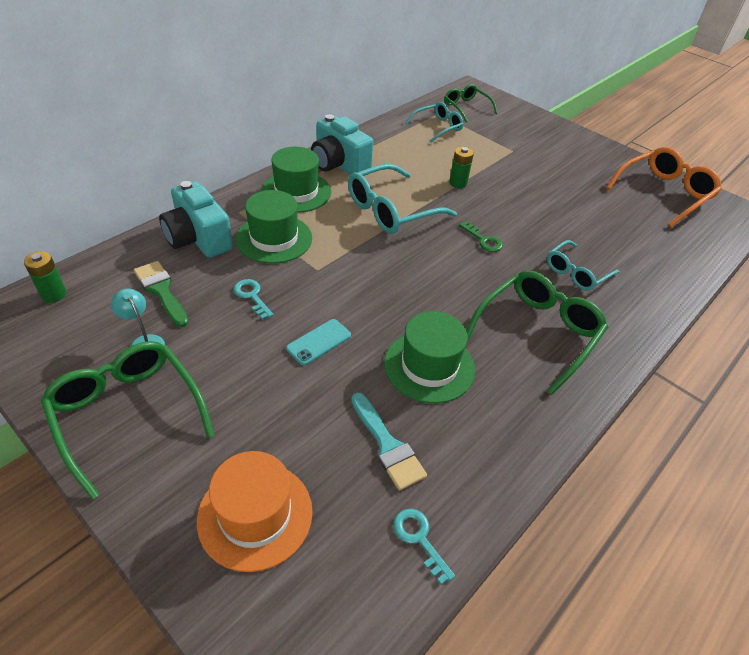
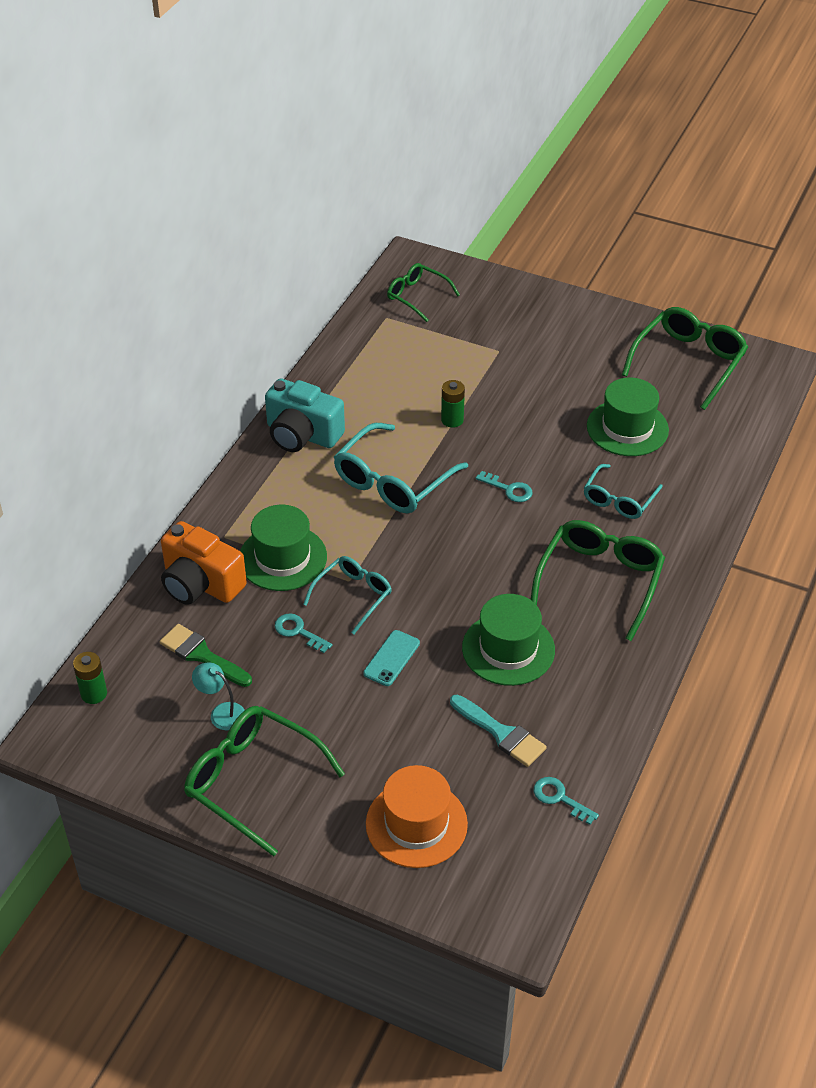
camera: 15 degrees left, 0 degrees up
(198, 238) = (200, 583): turquoise camera -> orange camera
(296, 192) = (273, 489): green hat -> green hat (627, 428)
(438, 127) = (395, 340): turquoise glasses -> turquoise glasses (353, 596)
(483, 240) = (509, 489): green key -> turquoise key
(664, 193) = (688, 362): orange glasses -> green glasses

